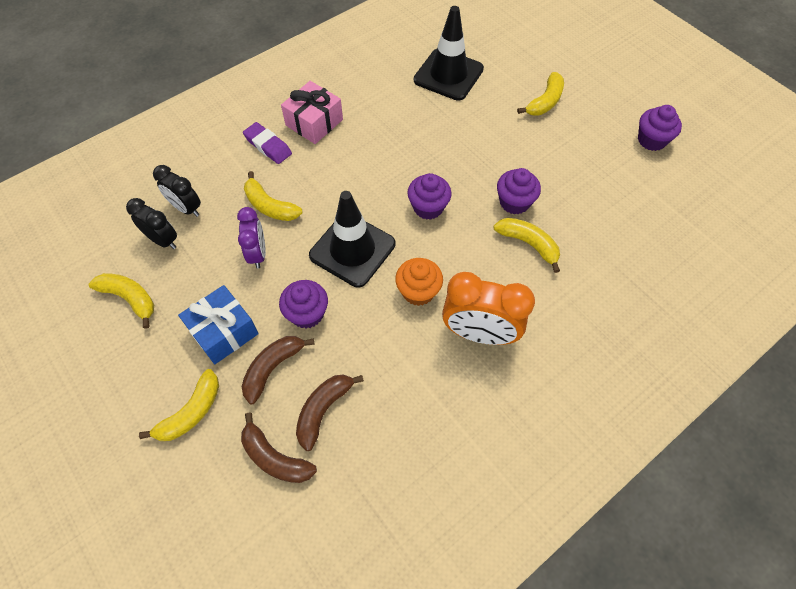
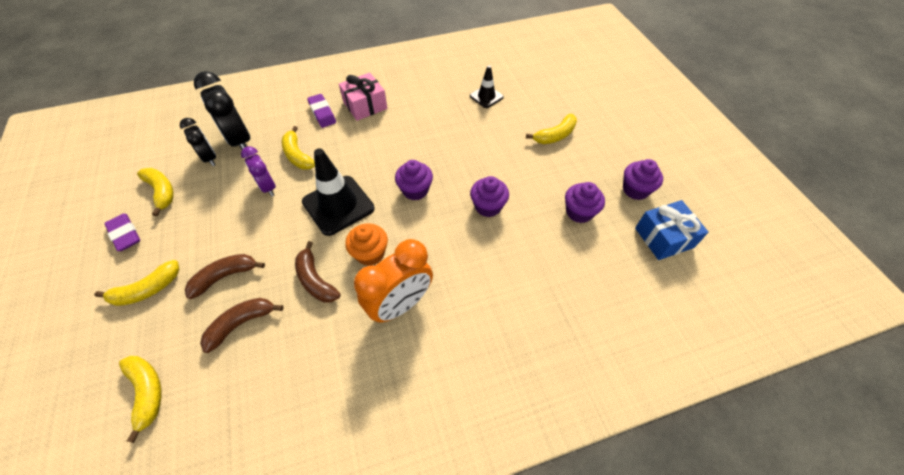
camera: 20 degrees right, 5 degrees down
(119, 361) = (125, 234): none -> purple eraser
(186, 208) = (239, 140): black clock -> black clock, size x1.64
(223, 332) = (208, 237): blue gift -> blue gift (664, 238)
(258, 254) = (268, 187): purple clock -> purple clock turned 135 degrees clockwise
(275, 458) = (182, 349): brown banana -> brown banana (315, 280)
(307, 313) = (275, 243): purple cupcake -> purple cupcake (579, 212)
(448, 75) = (486, 97): black traffic cone -> black traffic cone, size x0.56
(479, 333) = (400, 304): orange clock -> orange clock turned 75 degrees counterclockwise
(528, 244) = (482, 244): yellow banana -> yellow banana (147, 392)

